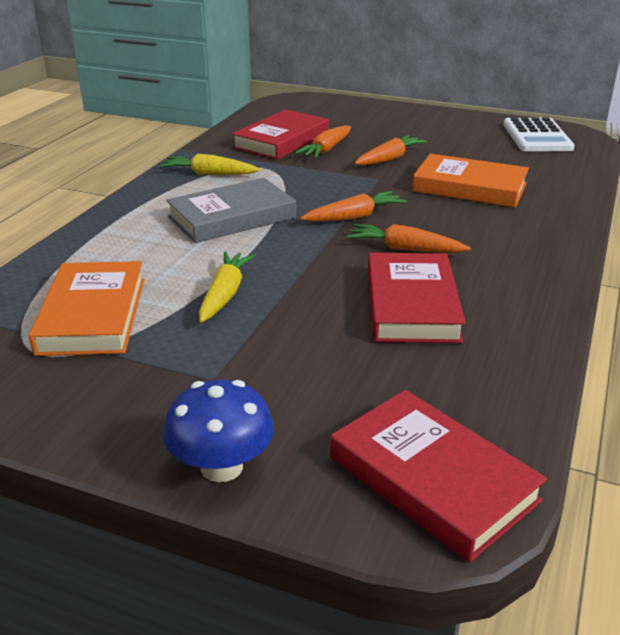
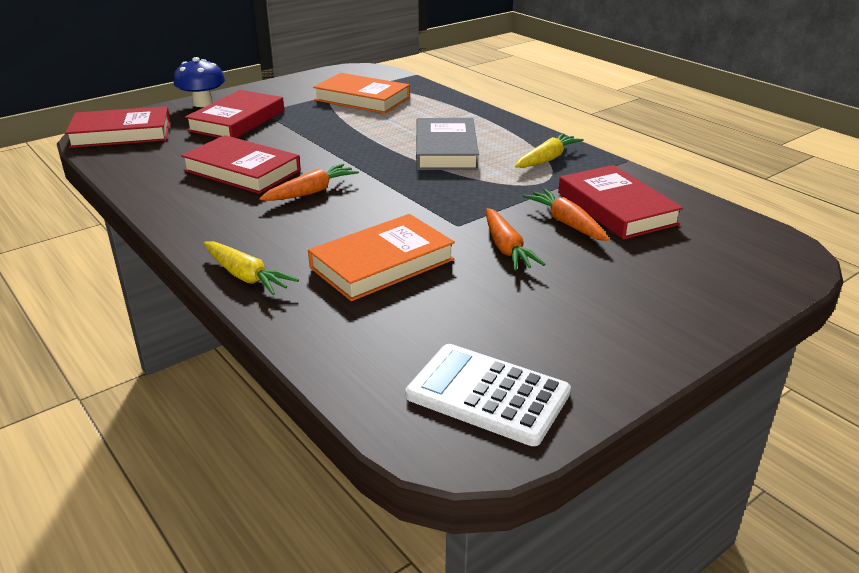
camera: 120 degrees right, 0 degrees up
(225, 294) = (337, 128): yellow carrot -> yellow carrot (246, 276)
(269, 384) = (237, 121): none -> red book
(354, 217) = (390, 190): orange carrot -> none

